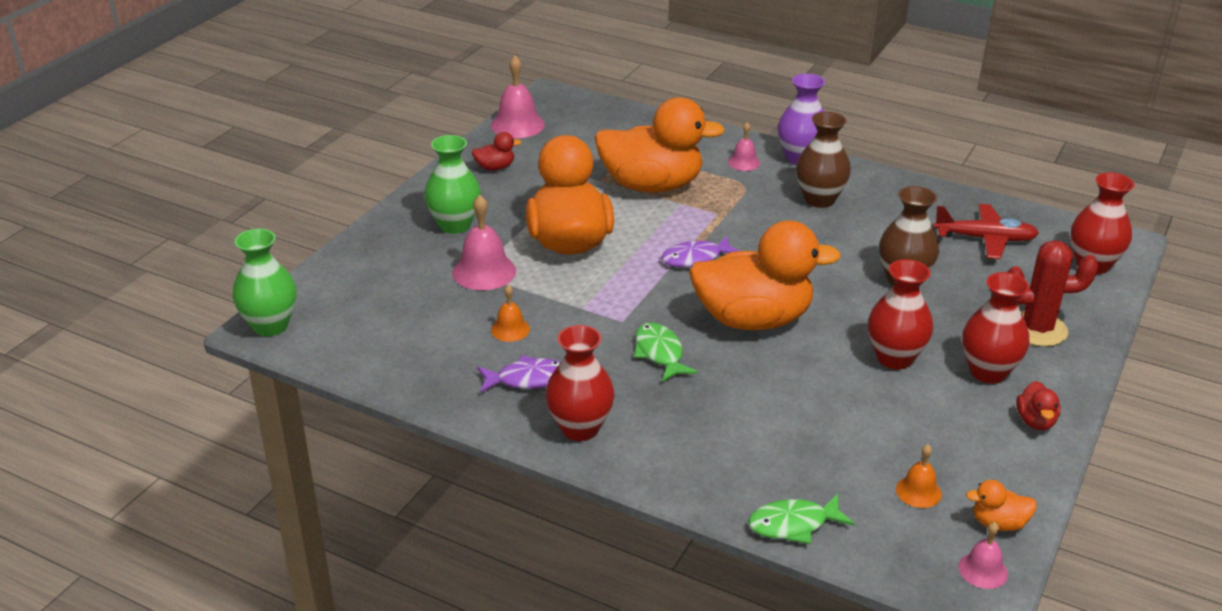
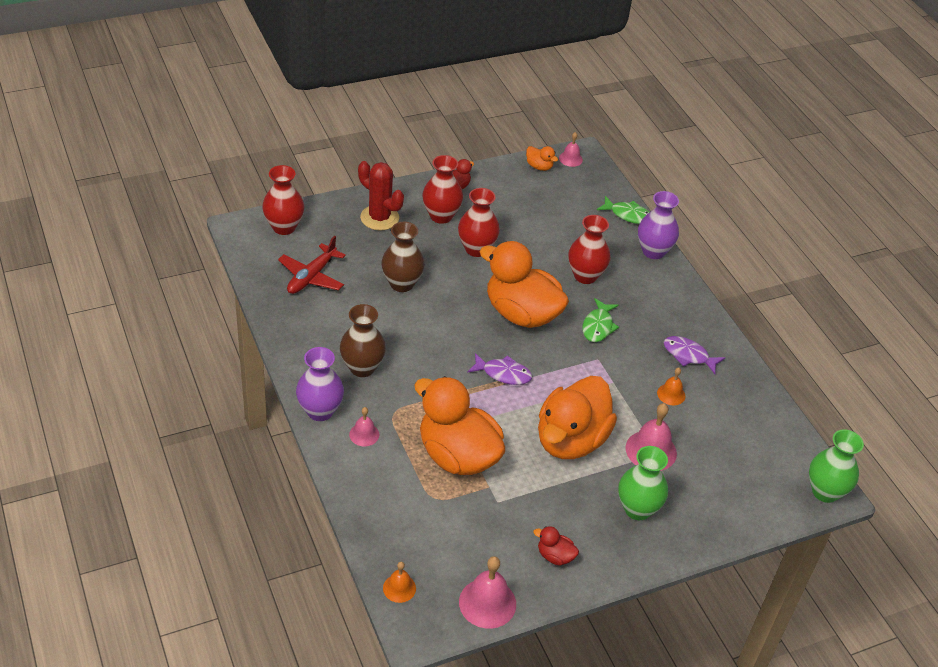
camera: 145 degrees left, 10 degrees up
(580, 428) = (684, 312): red vase -> red vase (585, 276)
(700, 488) = (653, 251): none -> purple vase
(918, 491) = (555, 194): orange bell -> orange bell (399, 588)
(985, 239) = (311, 277): red plane -> red plane turned 105 degrees counterclockwise

